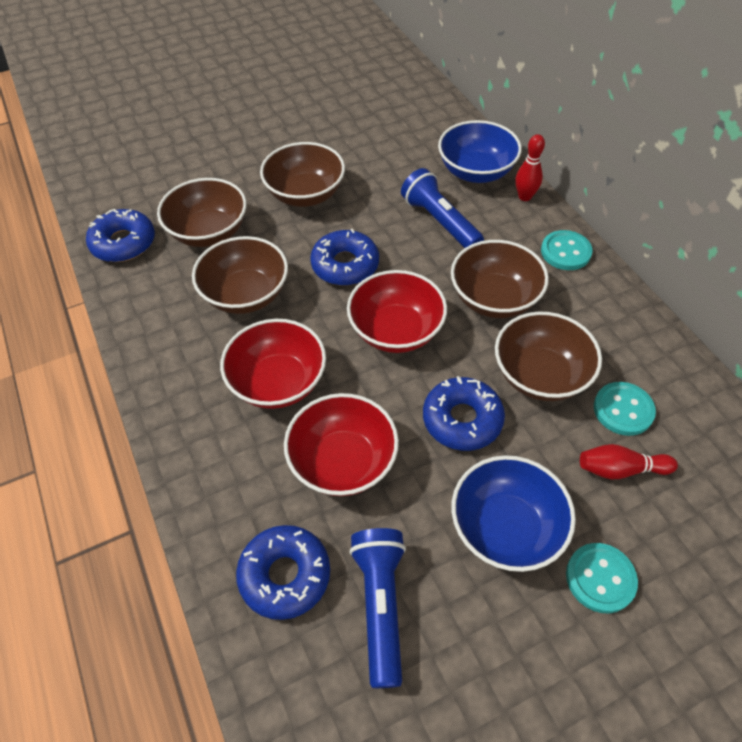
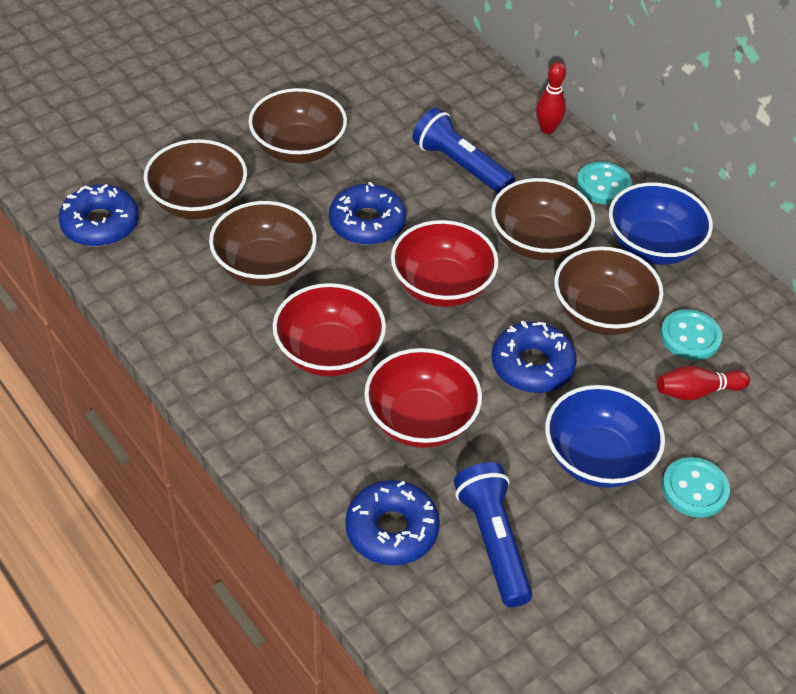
camera: 15 degrees left, 5 degrees down
(476, 172) = (487, 105): blue bowl -> blue bowl (653, 246)

